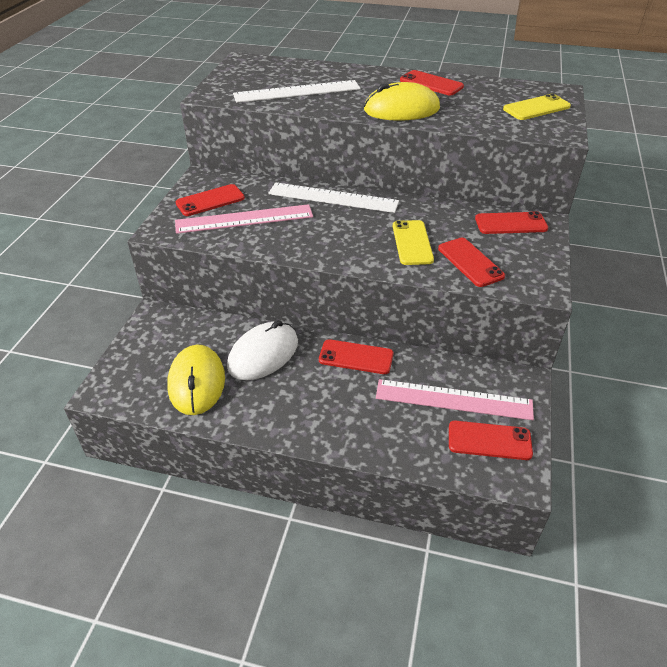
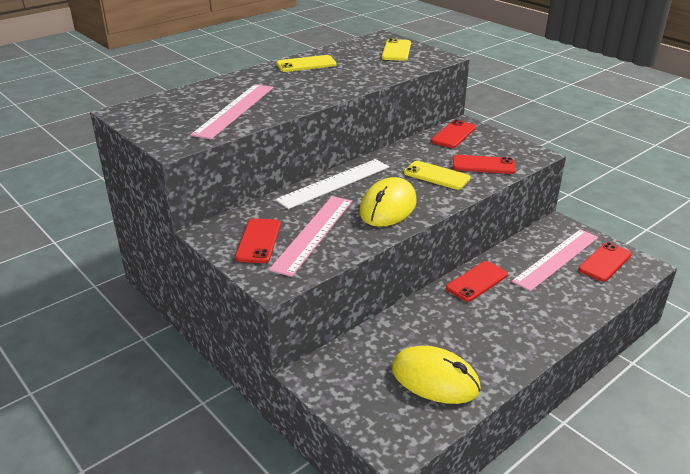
camera: 55 degrees left, 10 degrees down
(263, 354) = (431, 327): white mouse -> none
(297, 91) = (234, 110): white ruler -> pink ruler
(401, 109) = (332, 86): yellow mouse -> yellow mouse (388, 207)
(431, 83) = (306, 64): red phone -> yellow phone

